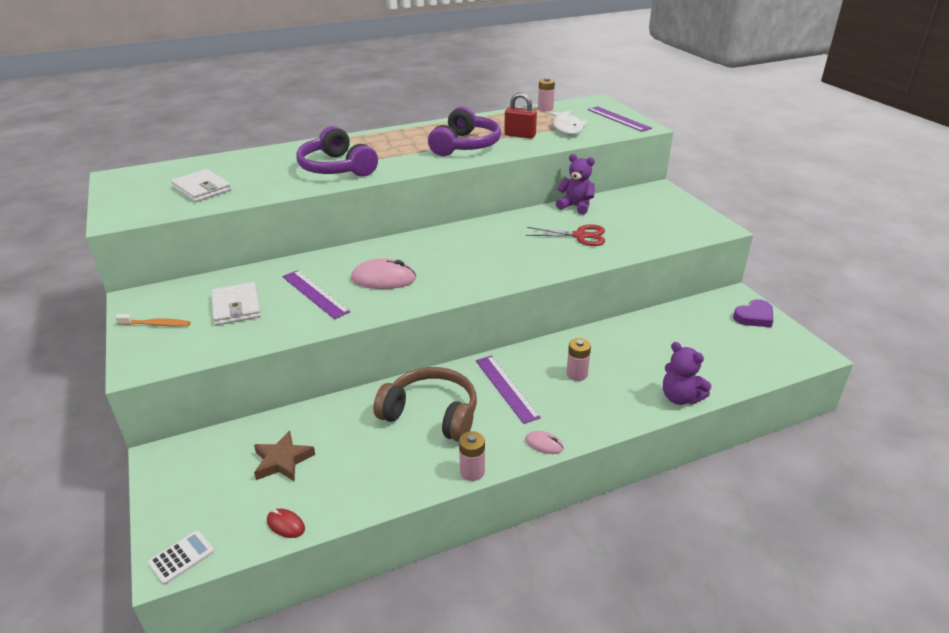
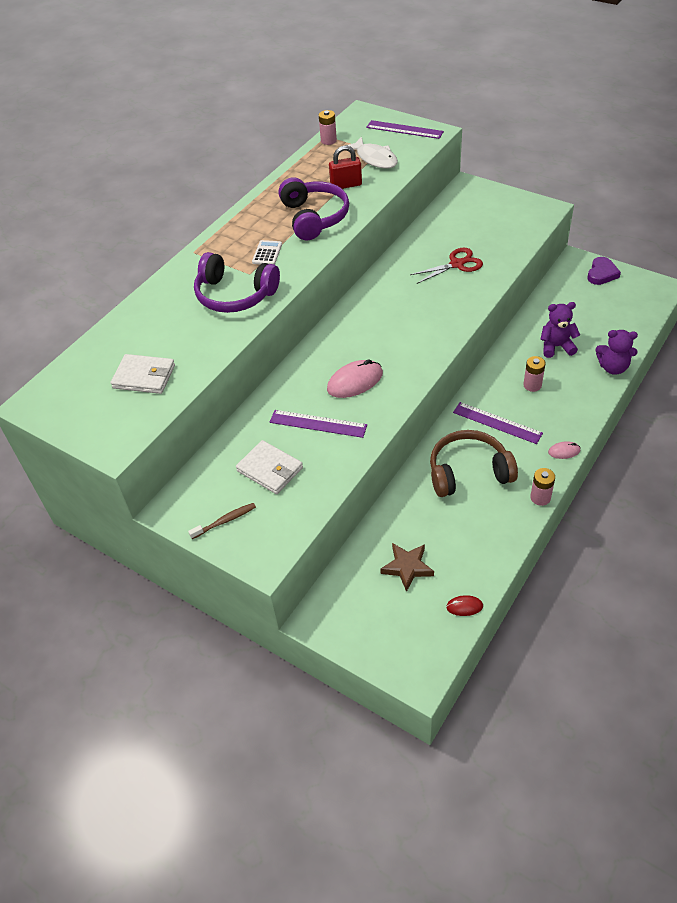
camera: 30 degrees left, 15 degrees up
(156, 324) = (225, 521): orange toothbrush -> brown toothbrush
(181, 557) = (423, 670): white calculator -> white calculator (267, 253)
(576, 206) = (422, 234): purple teddy bear -> purple teddy bear (556, 346)

